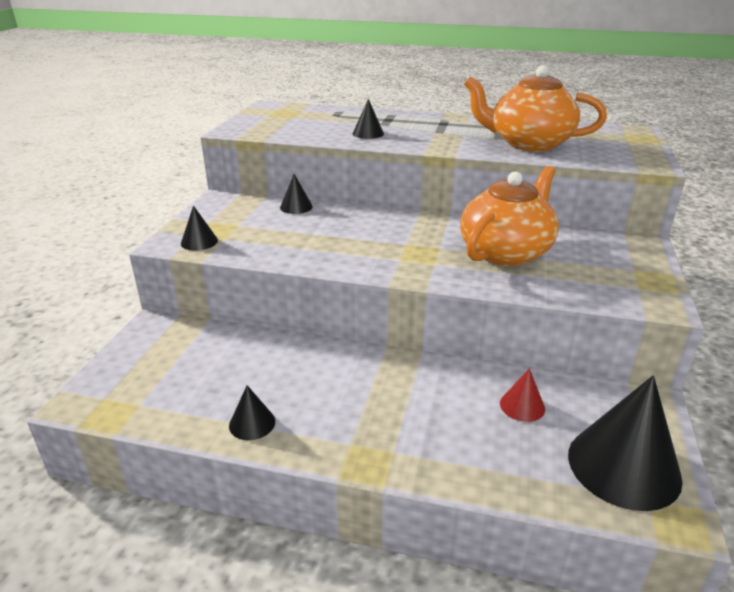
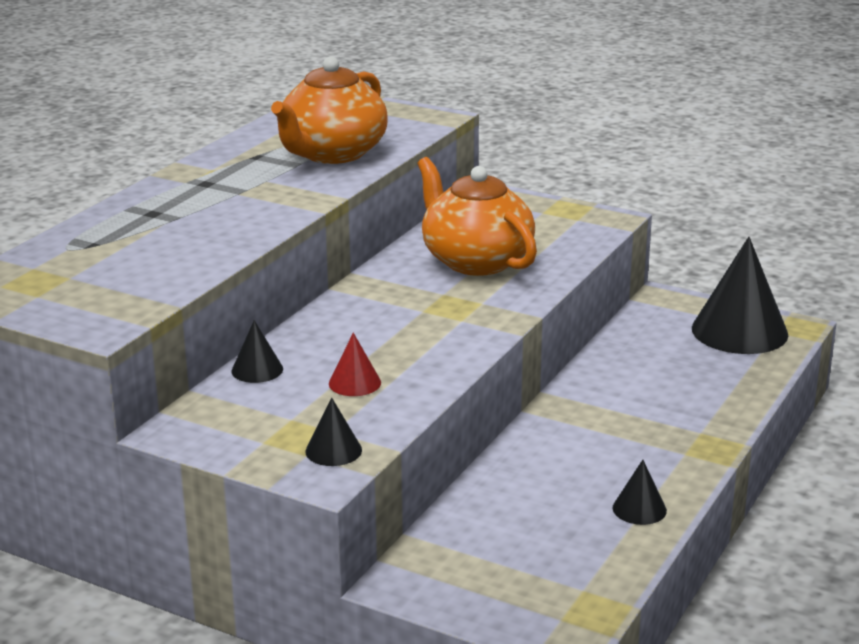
camera: 75 degrees left, 5 degrees down
(368, 133) = (211, 233): black cone -> none
(522, 406) = (652, 356): red cone -> red cone (354, 383)

